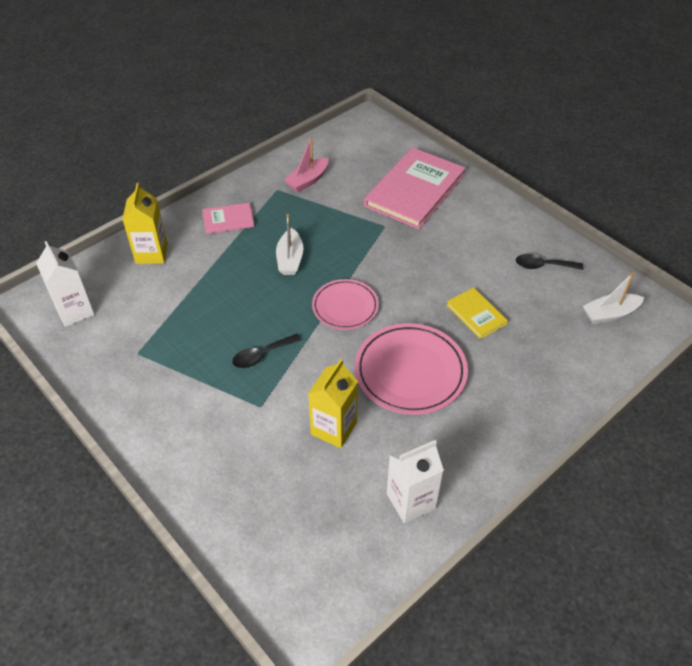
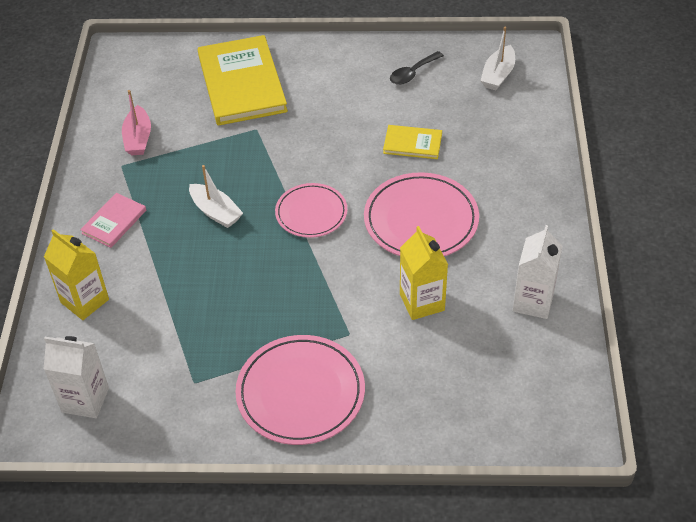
camera: 45 degrees left, 0 degrees up
(181, 417) = (300, 393): none -> pink plate
(261, 355) = (298, 299): black spoon -> none
(415, 191) = (242, 83): pink book -> yellow book

